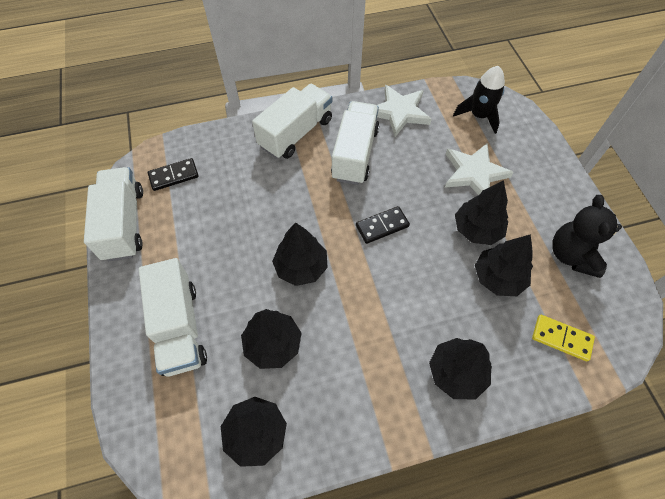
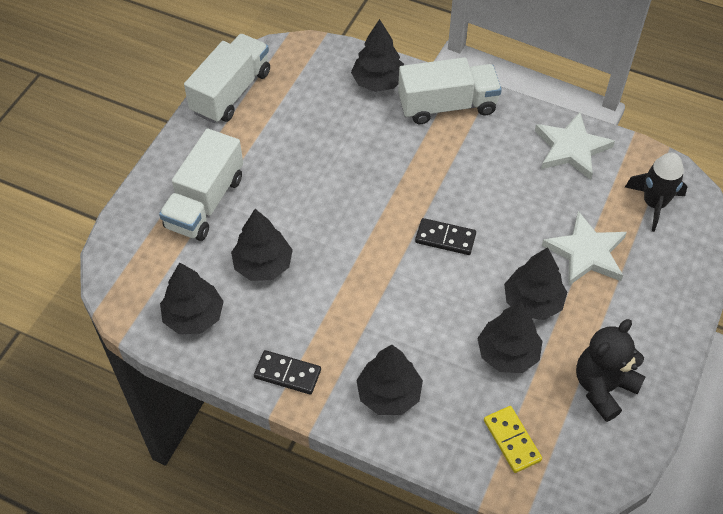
camera: 40 degrees right, 5 degrees down
(174, 176) = (304, 77): black domino -> black domino (287, 373)
(301, 267) = (341, 223): black tree -> black tree (378, 82)
(355, 154) = (484, 160): white truck -> none

